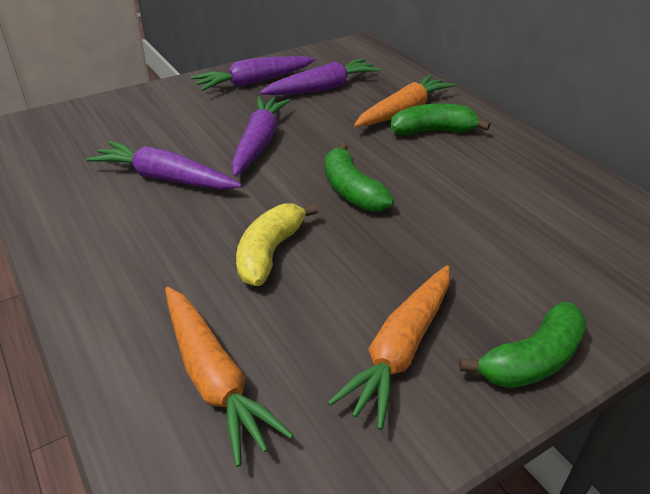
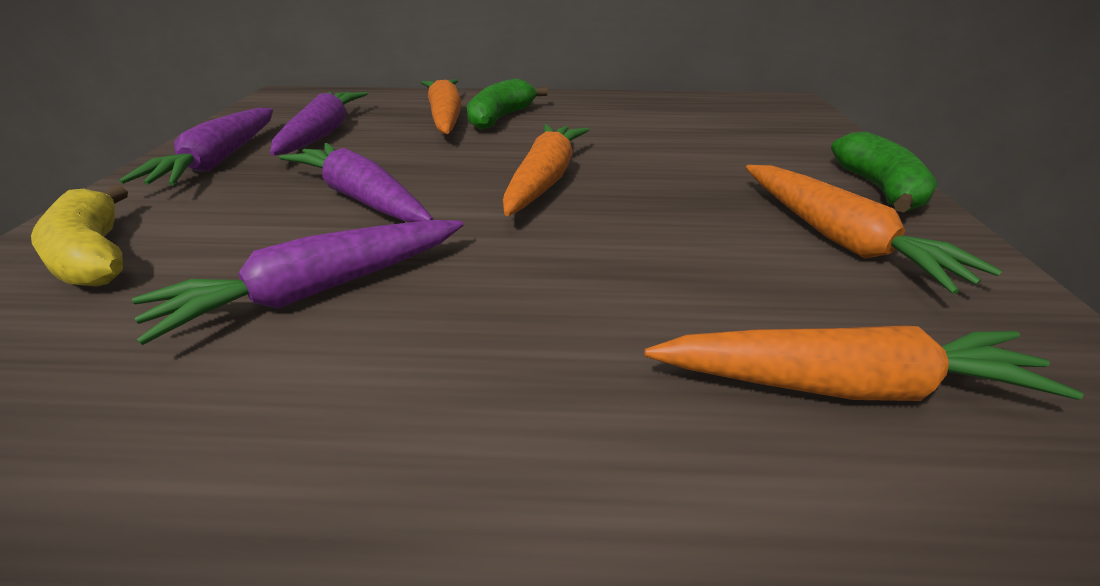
camera: 55 degrees left, 5 degrees down
(269, 252) = (605, 261): yellow banana -> yellow banana (95, 256)
(351, 190) = (544, 180): green banana -> orange carrot

